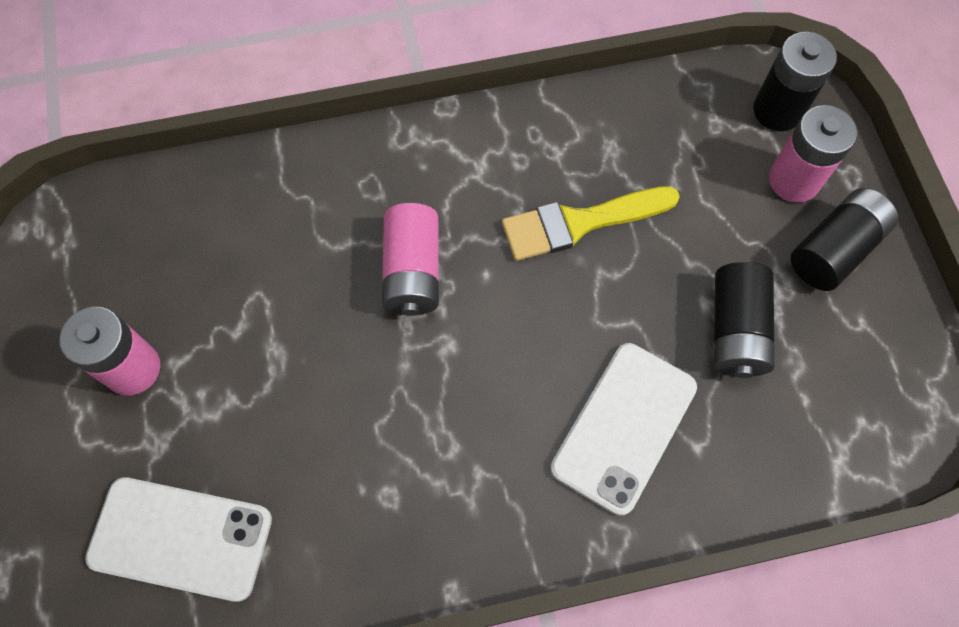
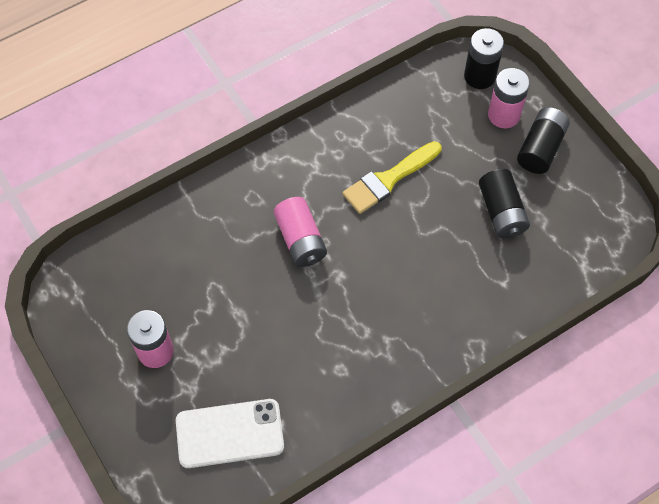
camera: 20 degrees left, 5 degrees down
(623, 427) = (458, 286): white phone -> none

